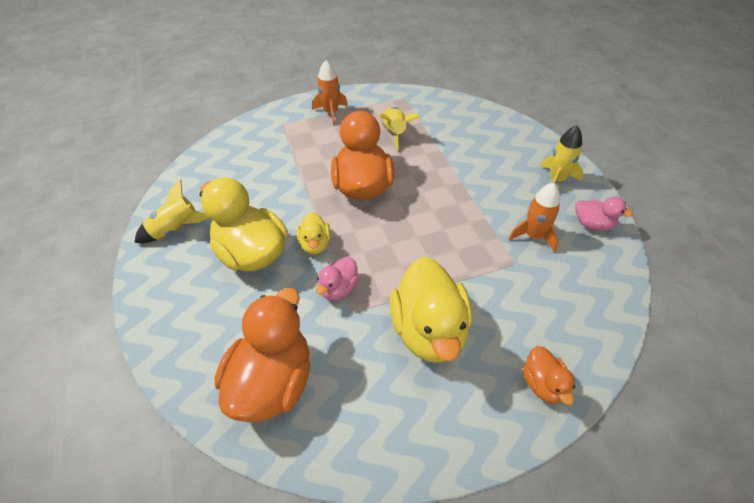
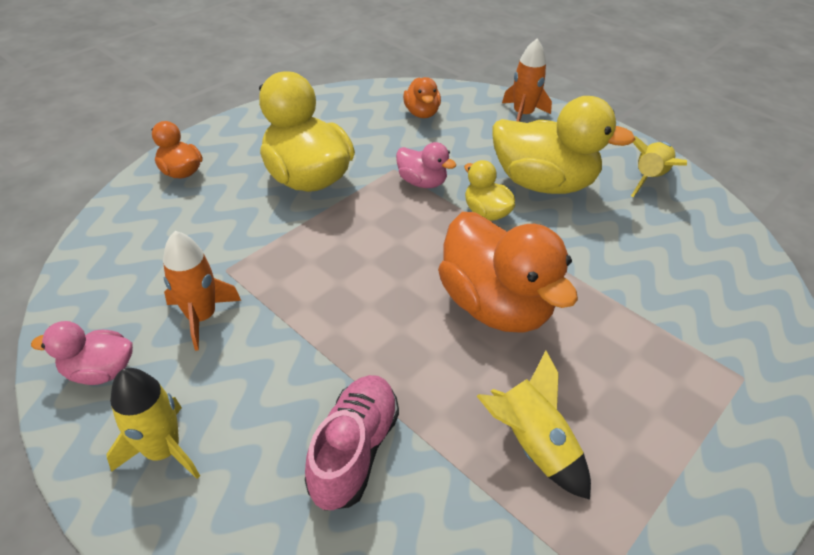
camera: 150 degrees right, 5 degrees down
(272, 382) = (421, 113): orange duck -> orange duck, size x0.50
(331, 113) = (699, 449): orange rocket -> orange rocket (523, 115)
(338, 289) = (422, 182): pink duck -> pink duck turned 120 degrees clockwise
(470, 154) = (354, 450): none -> pink shoe

